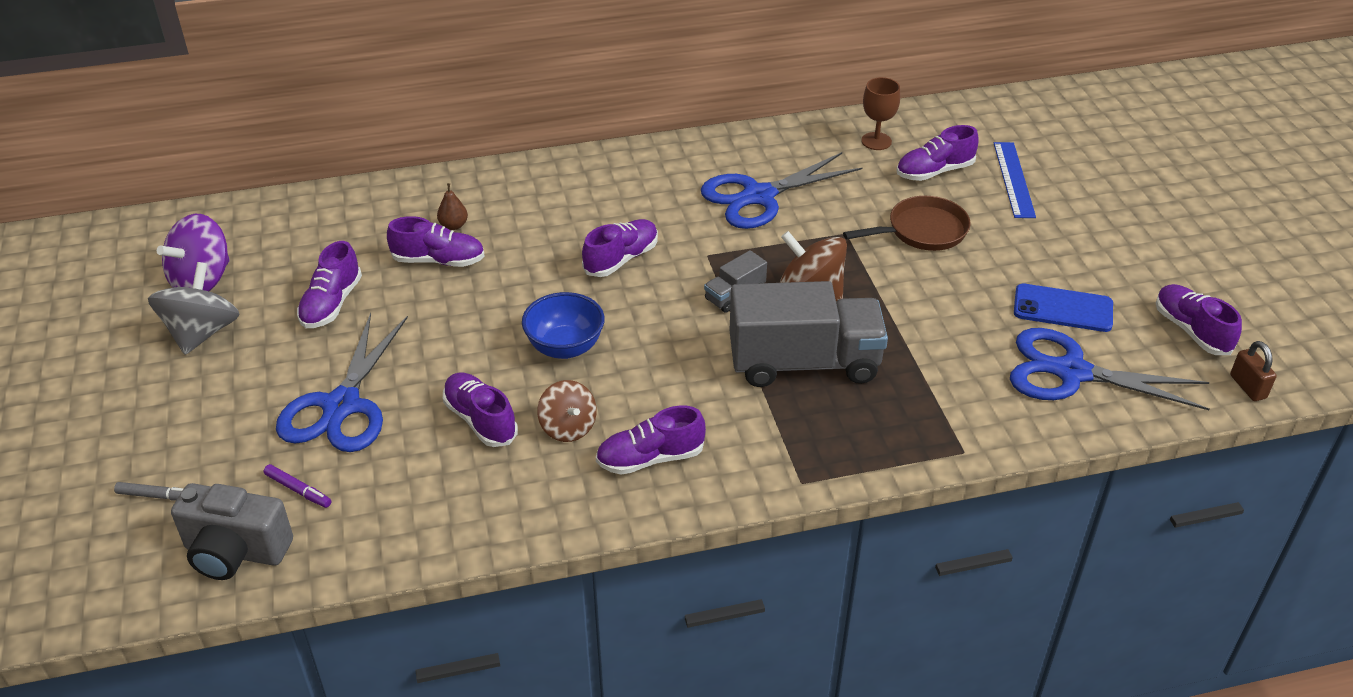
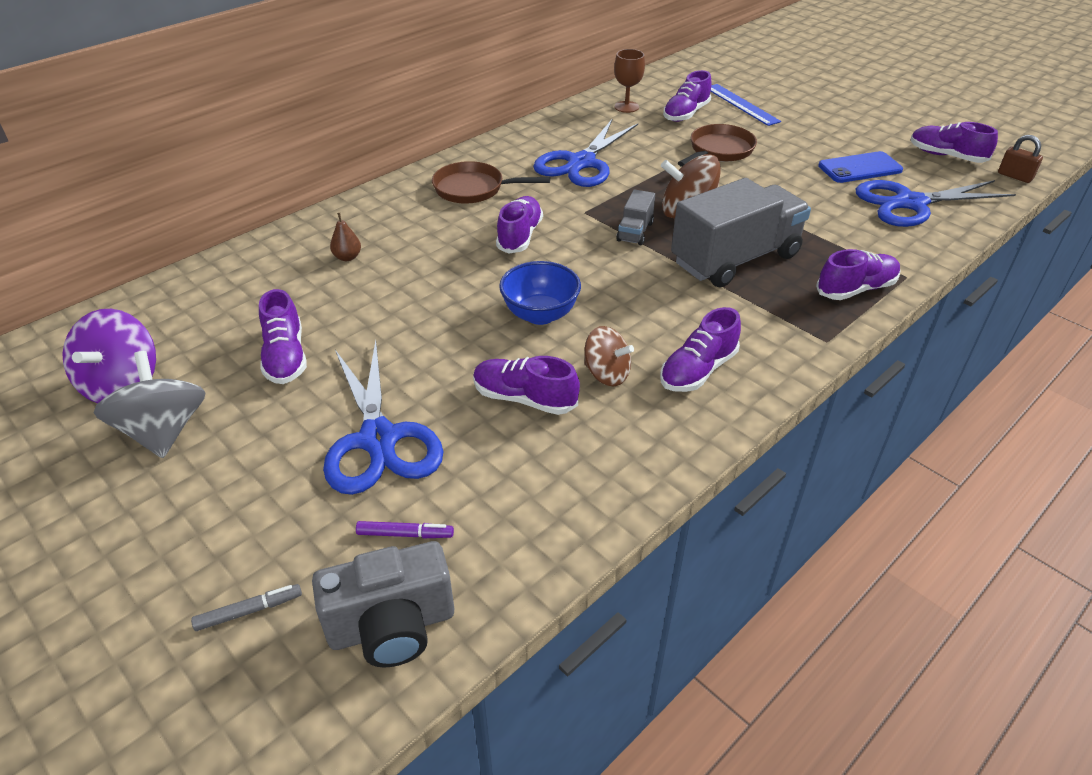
camera: 30 degrees left, 0 degrees up
(438, 260) = (359, 288): purple shoe -> purple shoe (855, 289)
(625, 191) = (473, 189): none -> brown pan

